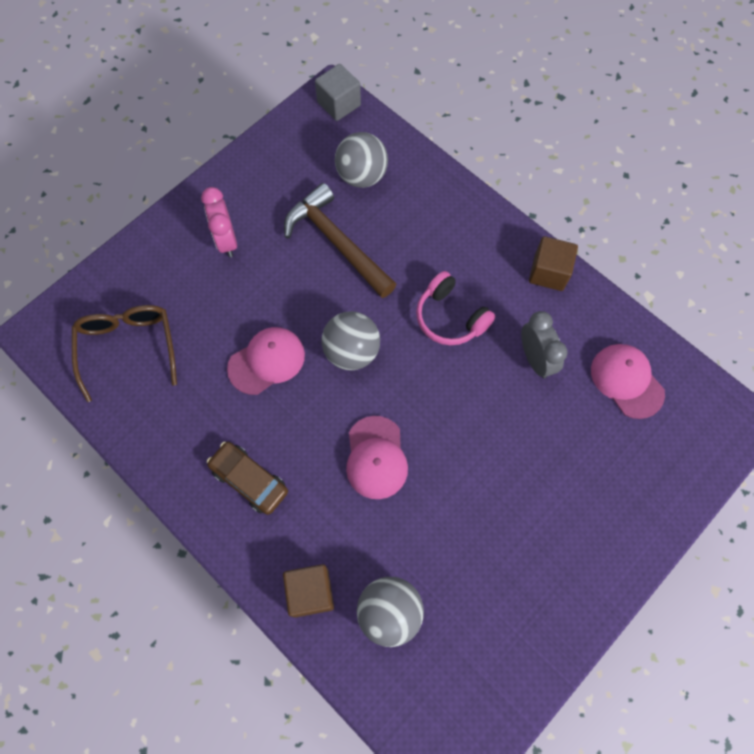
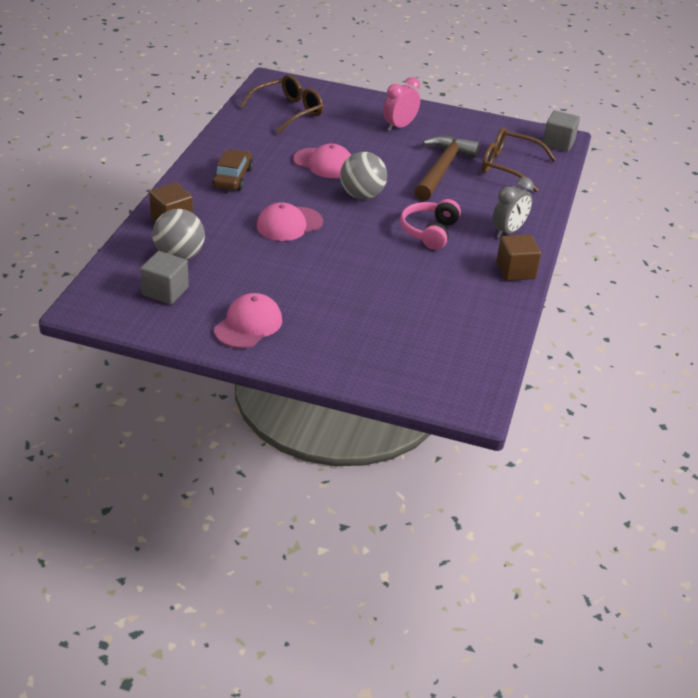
camera: 60 degrees right, 30 degrees down
(362, 176) = (508, 167): grey ball -> brown glasses
(454, 656) = (165, 291): none -> grey cube
(535, 359) = (432, 280): grey clock -> grey clock (508, 231)
(626, 381) = (455, 331): pink cap -> pink cap (248, 325)

